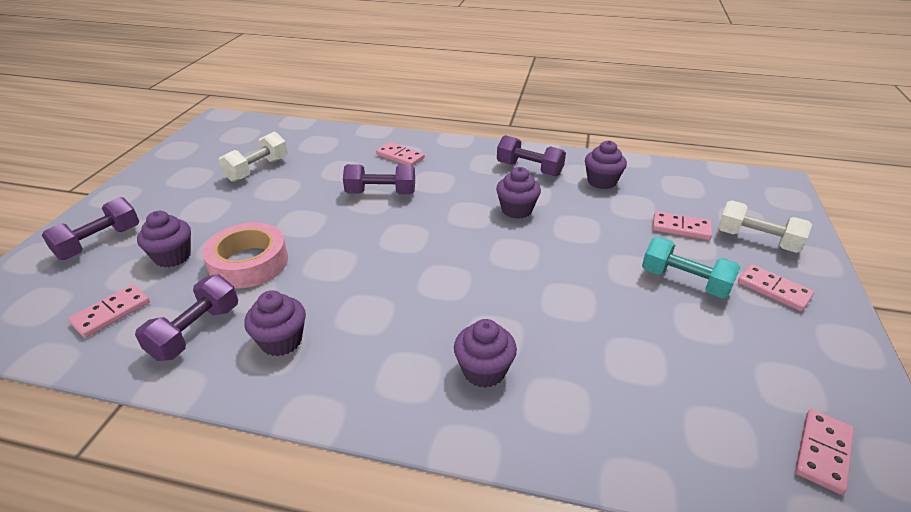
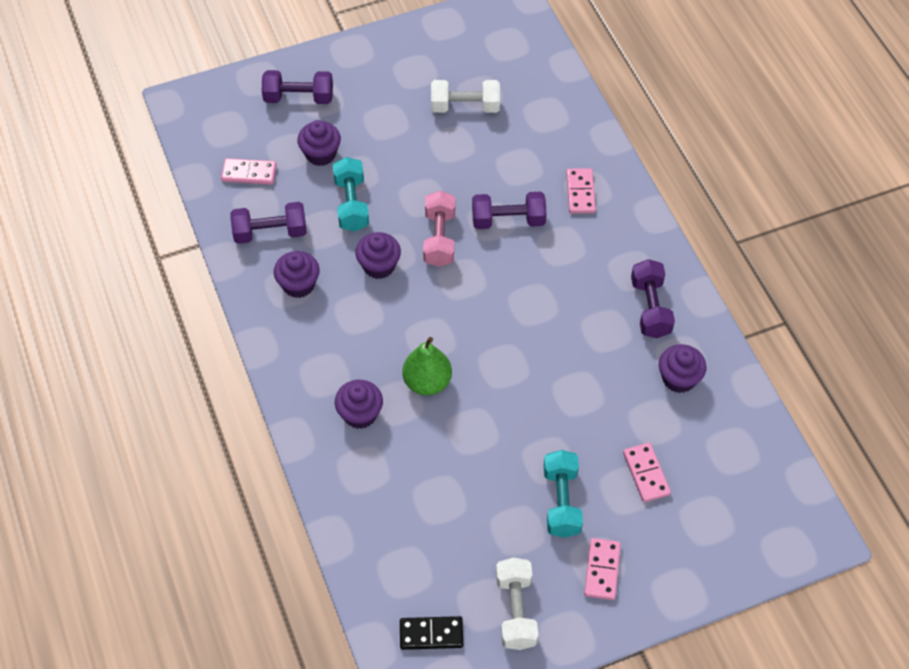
camera: 55 degrees right, 20 degrees up
(249, 263) = (351, 204): pink tape -> turquoise dumbbell
(351, 231) = (439, 238): none -> pink dumbbell
(381, 193) = (508, 220): purple dumbbell -> purple dumbbell turned 60 degrees counterclockwise
(490, 304) = (427, 382): none -> green pear
(516, 210) = (568, 335): purple cupcake -> purple cupcake (379, 266)
(757, 240) = (675, 540): white dumbbell -> white dumbbell (516, 610)
(823, 452) = (431, 634): pink domino -> black domino

